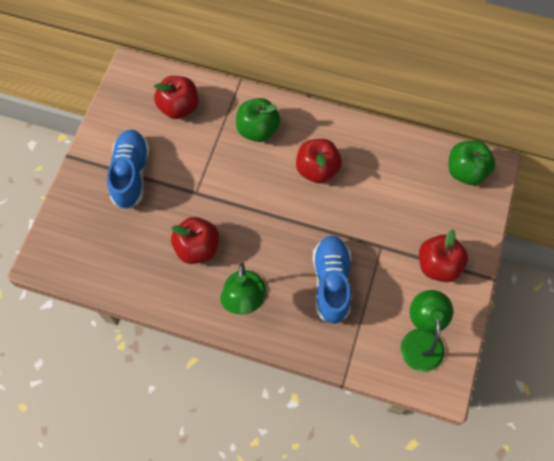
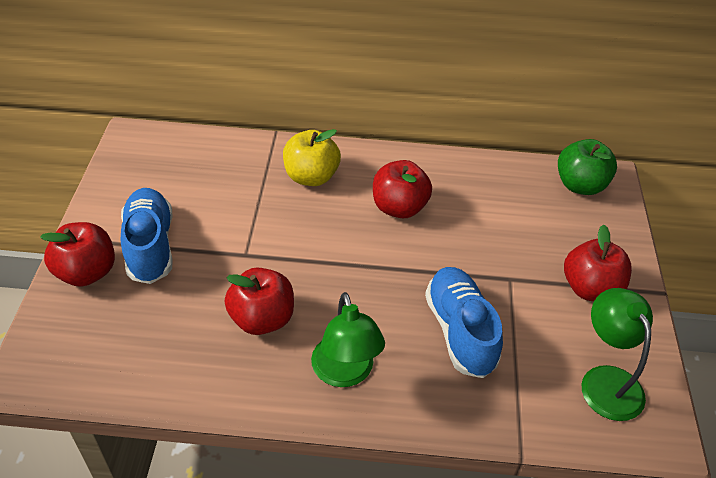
camera: 15 degrees left, 20 degrees down
(179, 107) = (203, 166): red apple -> red apple (87, 272)
(258, 130) = (311, 177): green apple -> yellow apple

